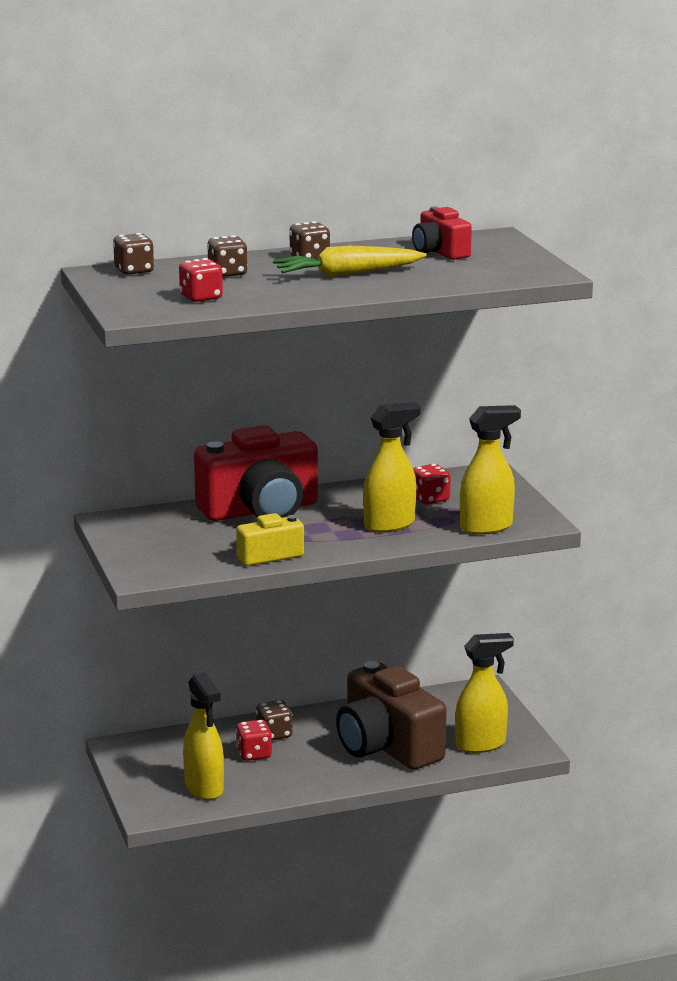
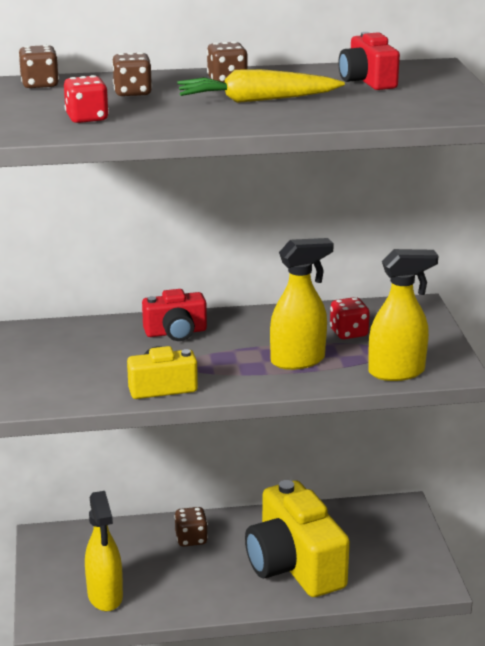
camera: 10 degrees right, 5 degrees up
(254, 754) = (165, 560): red dice -> none
(260, 510) = (176, 332): red camera -> red camera, size x0.52
(387, 747) = (294, 565): brown camera -> yellow camera
(481, 744) = (387, 573): yellow spray bottle -> none

